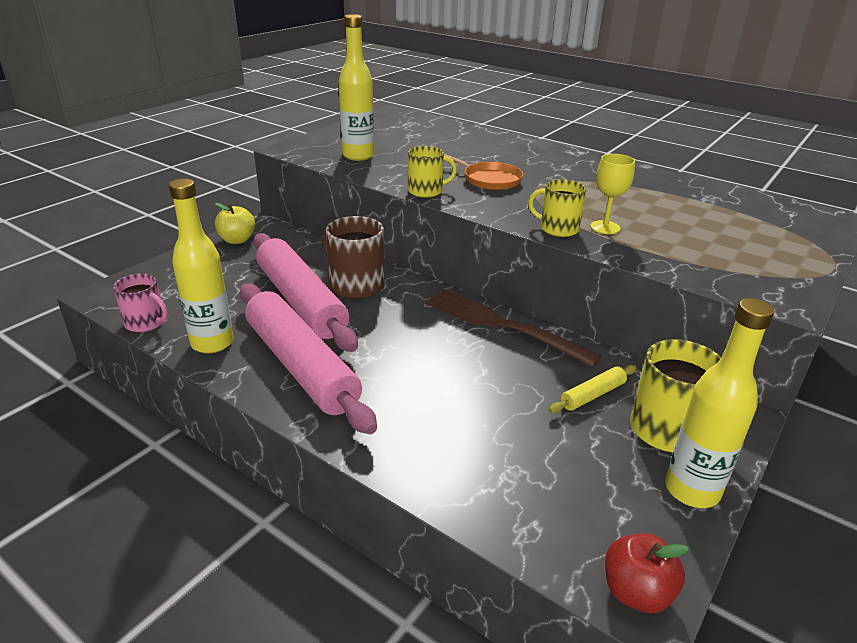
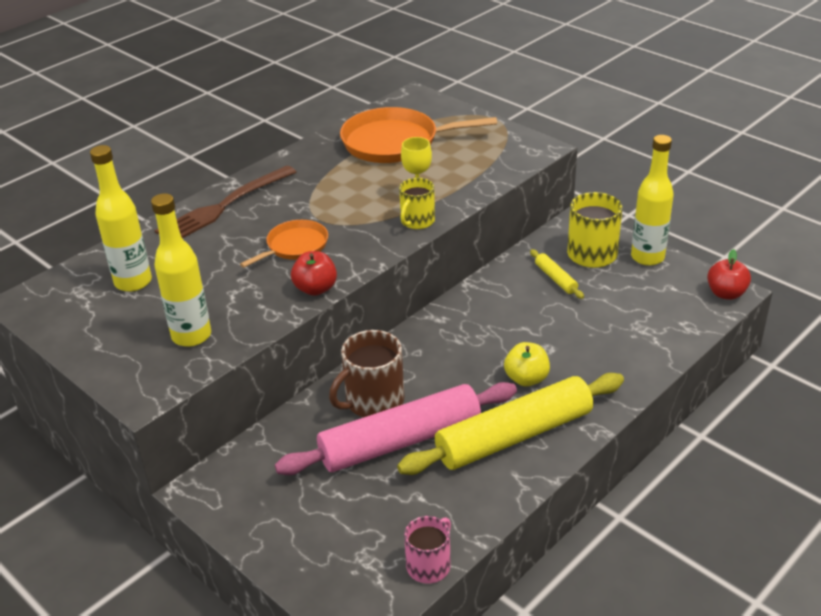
camera: 80 degrees left, 5 degrees up
(212, 343) = (473, 503): yellow bottle -> yellow bottle (133, 282)
(237, 240) = (238, 509): yellow apple -> yellow apple (526, 379)
(301, 366) = (514, 436): pink rolling pin -> yellow rolling pin
(426, 191) = (315, 289): yellow mug -> red apple
(501, 325) = (458, 311): brown fork -> brown fork (223, 207)
(711, 212) = (395, 142): none -> orange pan

